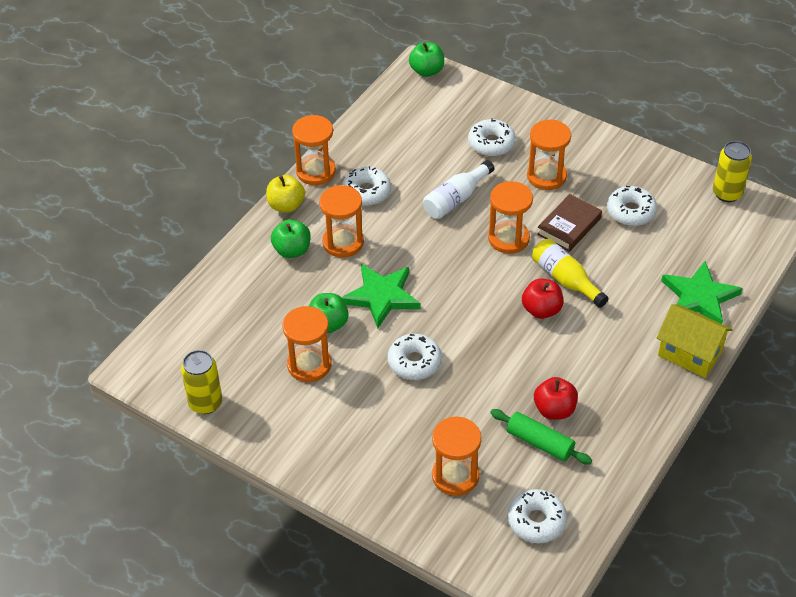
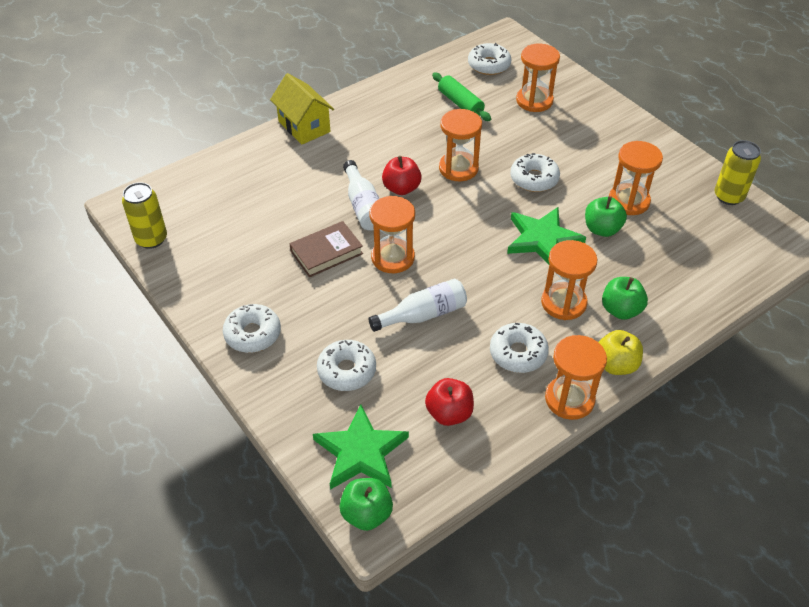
camera: 160 degrees left, 0 degrees up
(546, 176) = (312, 311): orange hourglass -> orange hourglass (458, 168)
(554, 410) = (436, 119): red apple -> red apple (449, 413)
(565, 280) = (363, 206): yellow bottle -> white bottle
(630, 212) = (257, 249): white donut -> white donut (253, 334)
(699, 297) = (260, 162): green star -> green star (361, 452)

